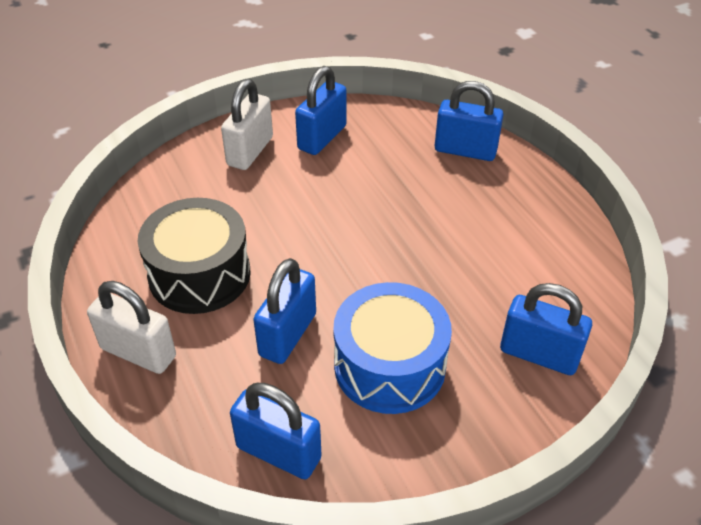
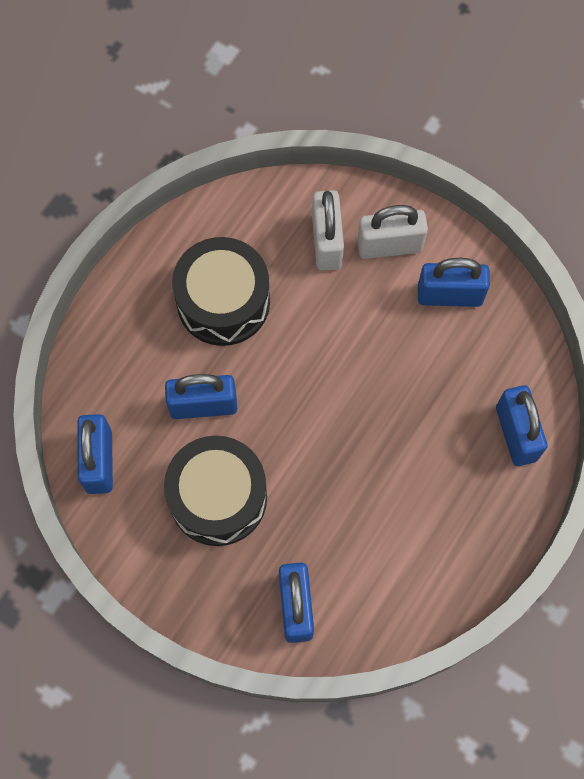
camera: 60 degrees right, 25 degrees up
(138, 352) = (125, 310): white padlock -> white padlock (326, 242)
(389, 365) = (218, 497): blue drum -> black drum

